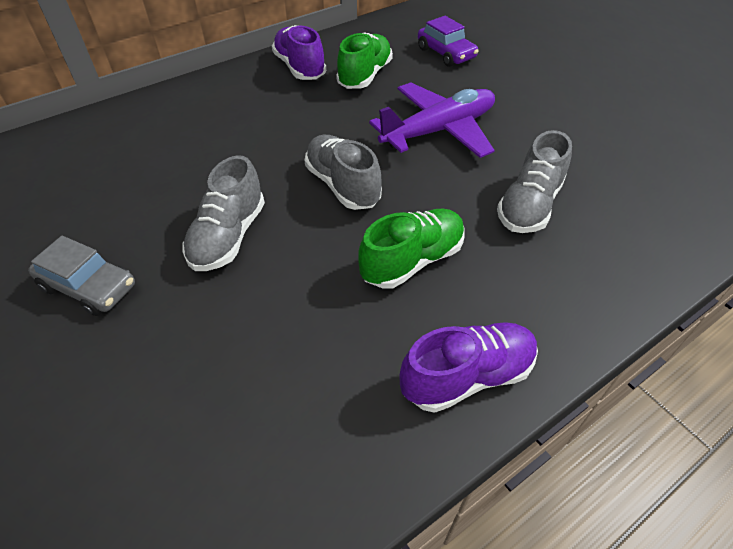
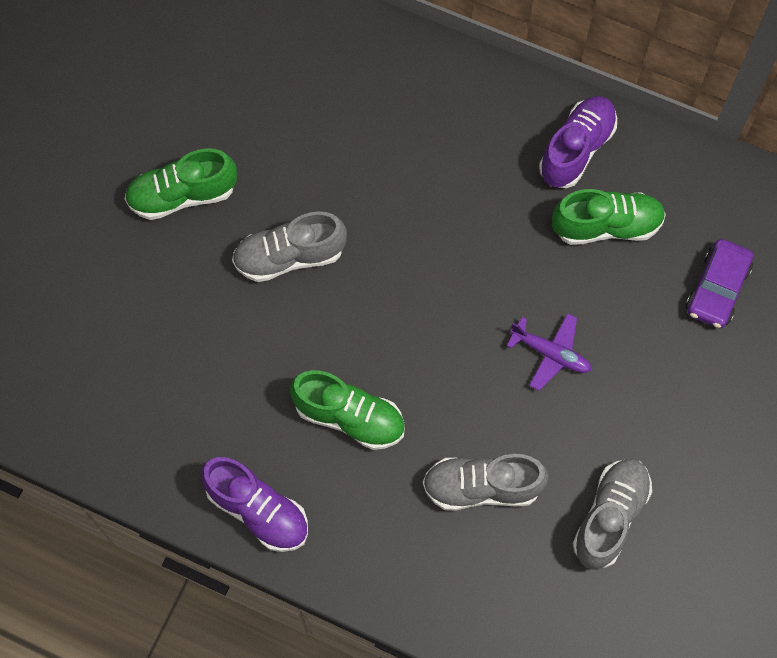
camera: 60 degrees right, 20 degrees up
(89, 287) = (182, 195): grey car -> green shoe
(342, 185) = (408, 309): grey shoe -> grey shoe (610, 517)
(439, 130) = (550, 353): purple plane -> purple plane, size x0.54

